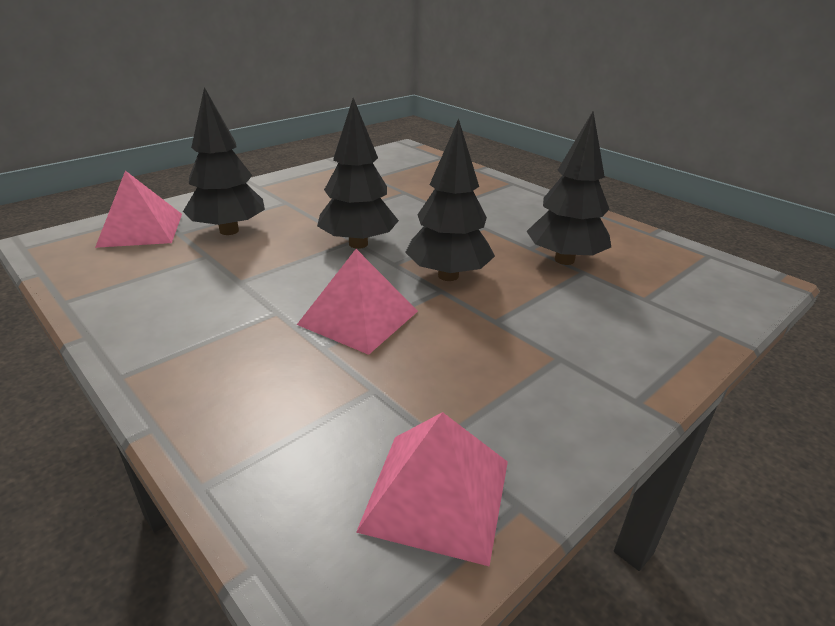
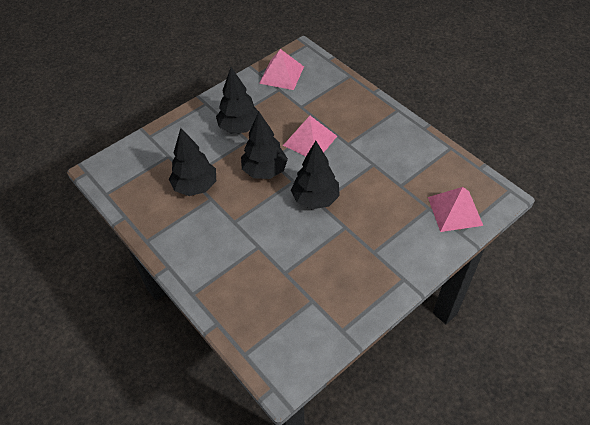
camera: 175 degrees left, 20 degrees up
(229, 231) = (399, 211): black tree -> black tree (239, 127)

